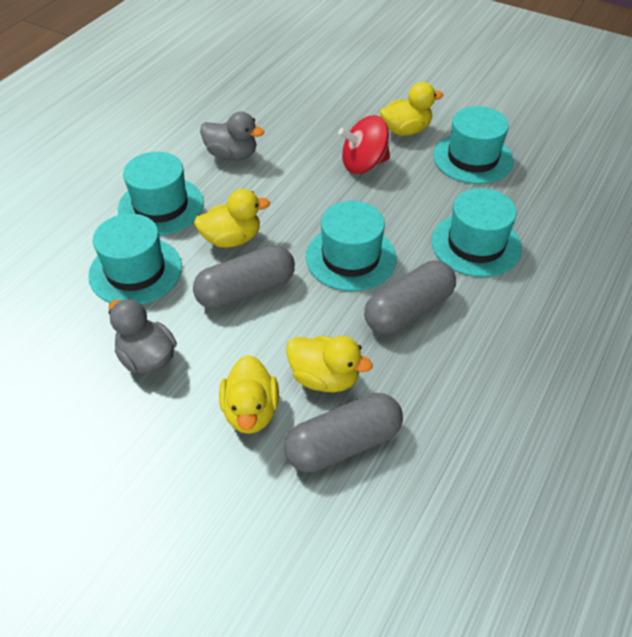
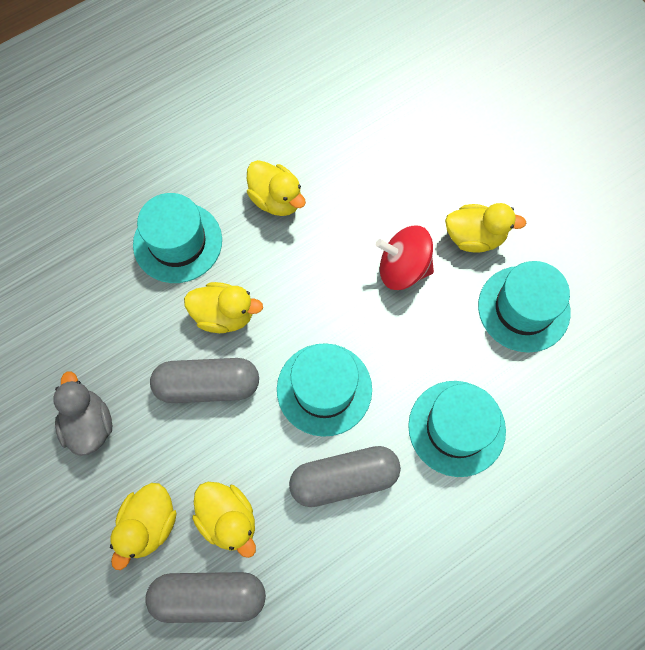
camera: 25 degrees right, 20 degrees up
(135, 271) = (121, 317): turquoise hat -> none
(232, 155) = (276, 199): grey duck -> yellow duck

